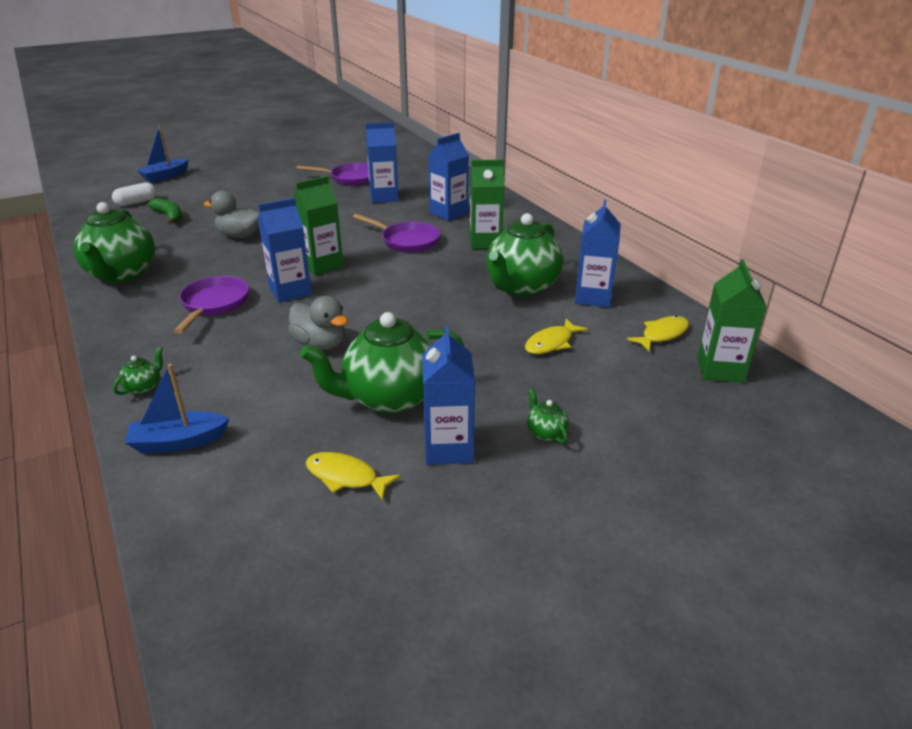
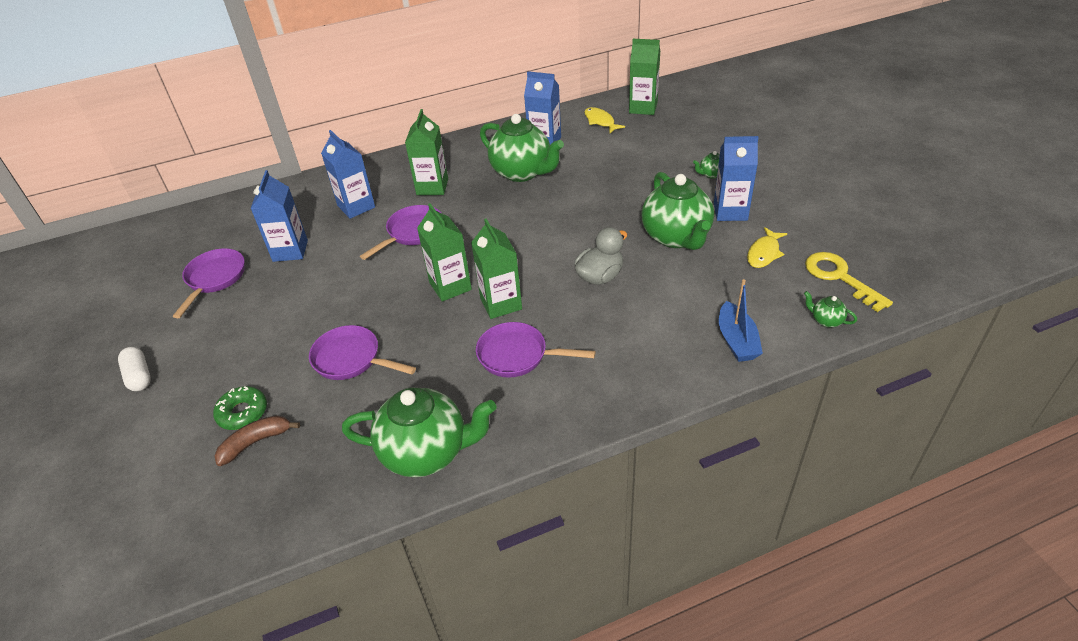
camera: 80 degrees left, 10 degrees up
(136, 202) = (178, 496): white capsule -> white capsule (139, 376)
(144, 387) = (663, 378): green teapot -> green teapot (826, 320)
(165, 176) = (77, 483): blue boat -> none
(169, 216) = (255, 442): green banana -> brown banana
(200, 208) = (243, 413): none -> green donut
(240, 236) = (351, 359): grey duck -> purple pan
(274, 556) = (839, 277): none -> yellow key
(290, 291) = (501, 303): blue carton -> green carton
(551, 343) = (607, 165): yellow fish -> none

